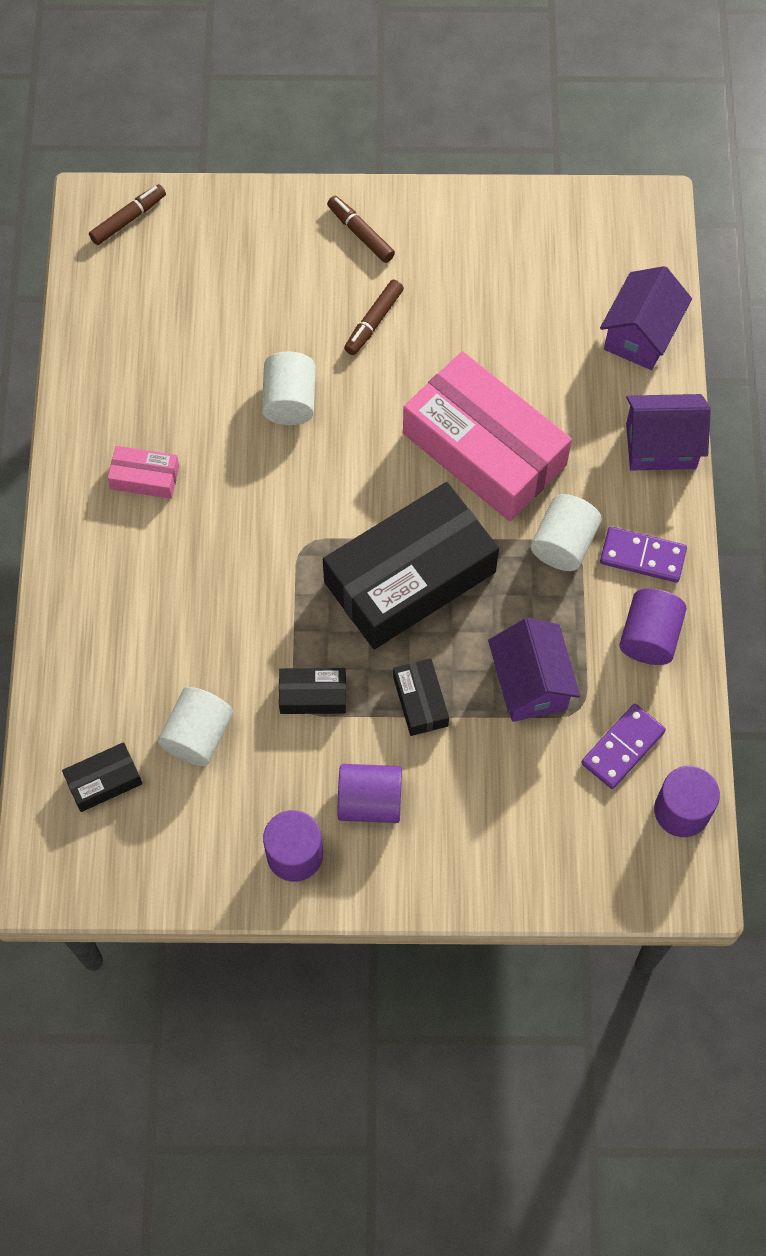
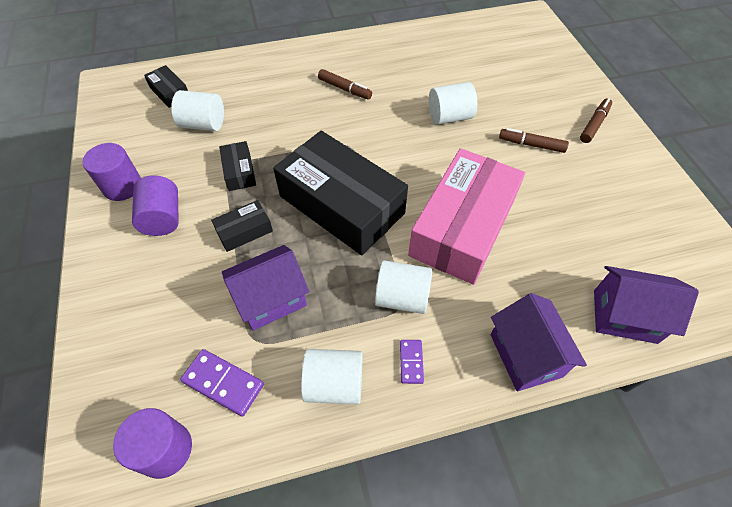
camera: 75 degrees right, 10 degrees down
(128, 219) = (532, 28): brown marker -> brown marker (344, 89)
(145, 477) = (369, 68): pink box -> none
(642, 556) = (411, 362): purple domino -> purple domino, size x0.60
(649, 637) = (334, 384): purple cylinder -> white cylinder

